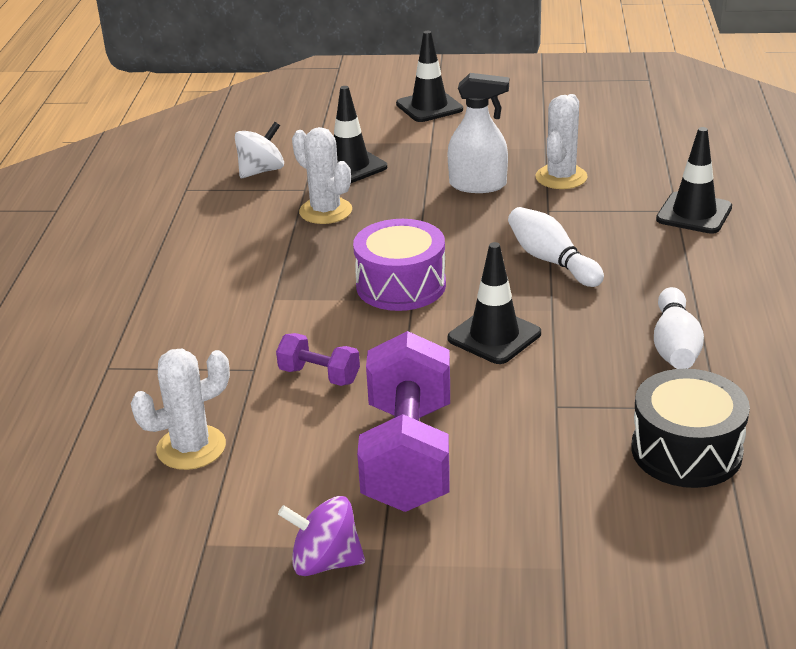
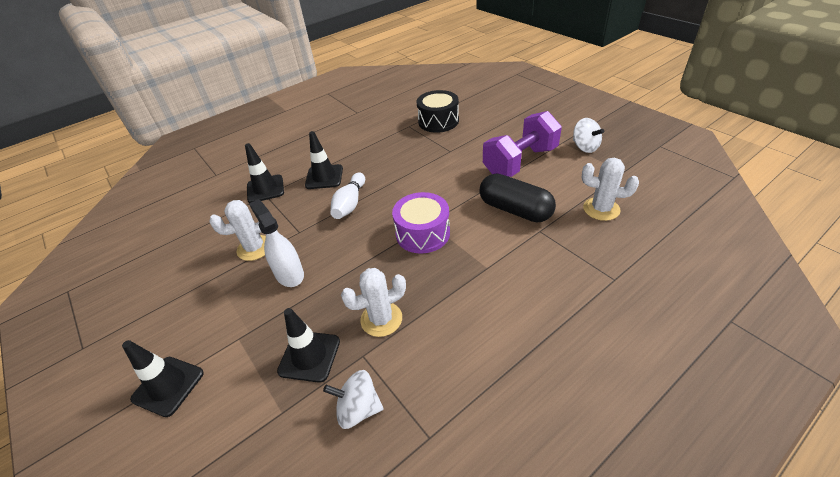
camera: 130 degrees left, 10 degrees up
(319, 375) = (515, 210): purple dumbbell -> black capsule
(325, 211) = (381, 319): white cactus -> white cactus turned 60 degrees clockwise
(325, 562) = (585, 147): purple spinning top -> white spinning top
(494, 336) = (427, 185): black traffic cone -> black traffic cone (324, 177)
(675, 345) = (382, 147): white bowling pin -> none

